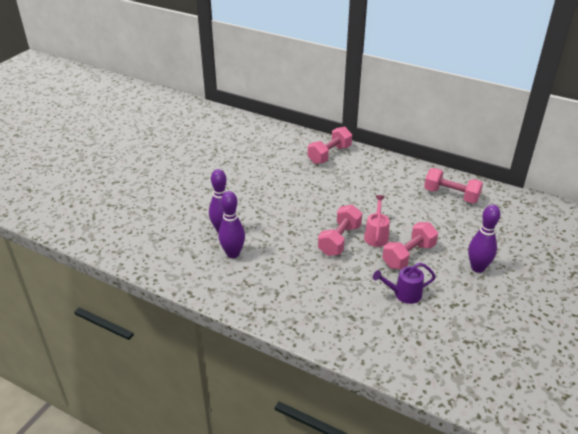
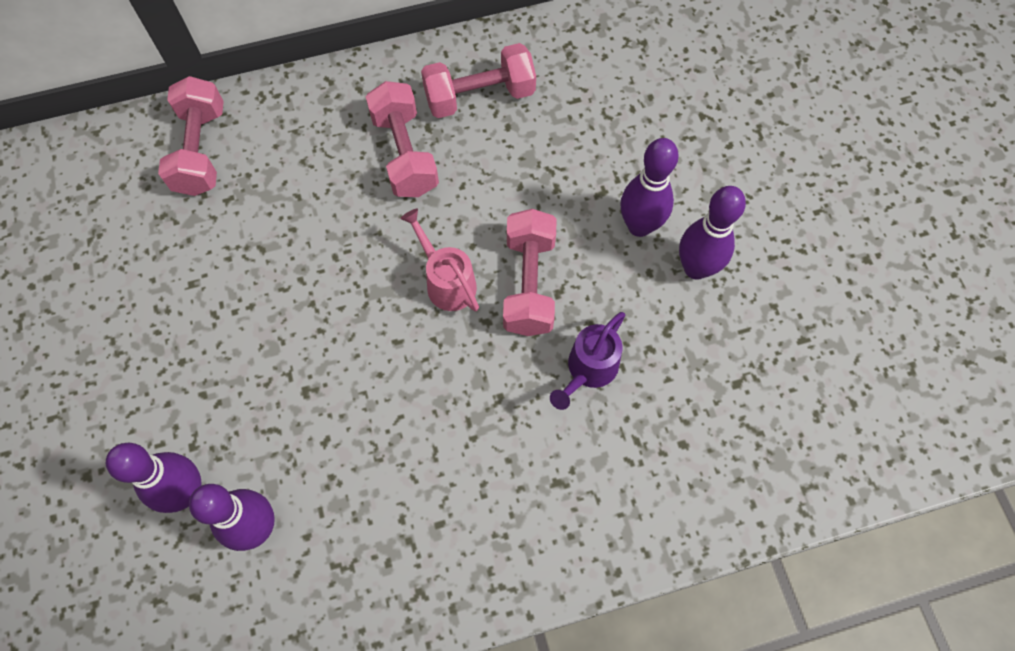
camera: 45 degrees left, 30 degrees up
(339, 240) = (400, 341): pink dumbbell -> pink dumbbell (405, 154)
(489, 295) = (696, 268): none -> purple bowling pin

